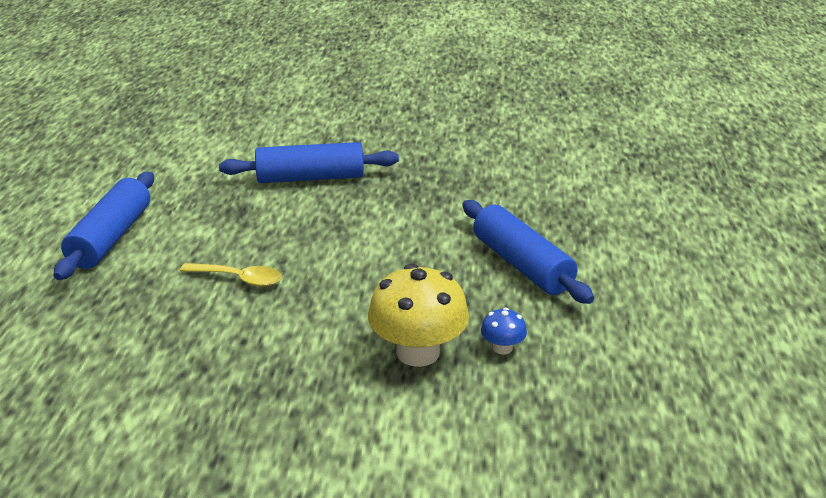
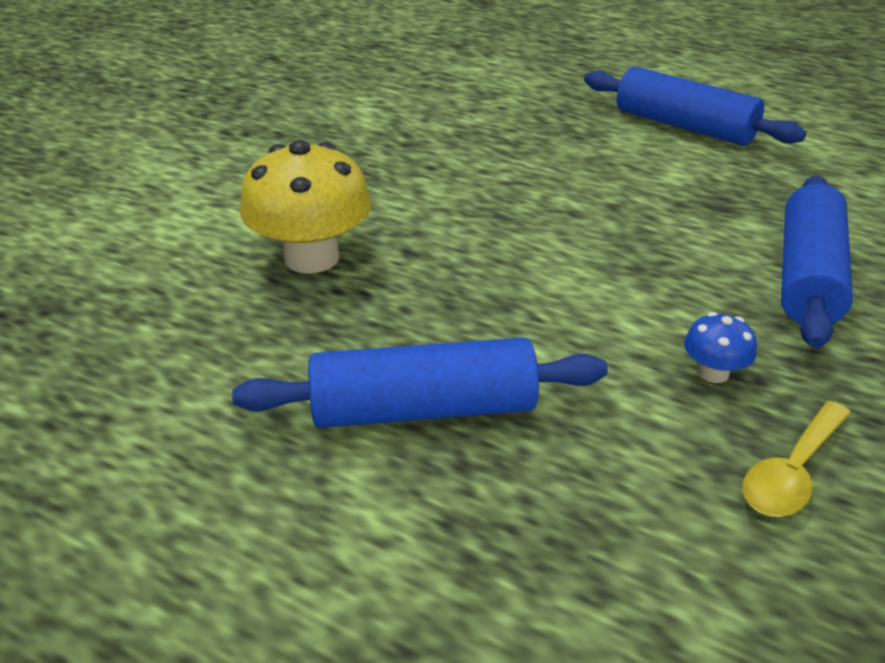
camera: 115 degrees right, 5 degrees up
(239, 279) = (549, 181): yellow spoon -> yellow spoon (792, 472)
(502, 348) = (257, 319): blue mushroom -> blue mushroom (713, 373)

